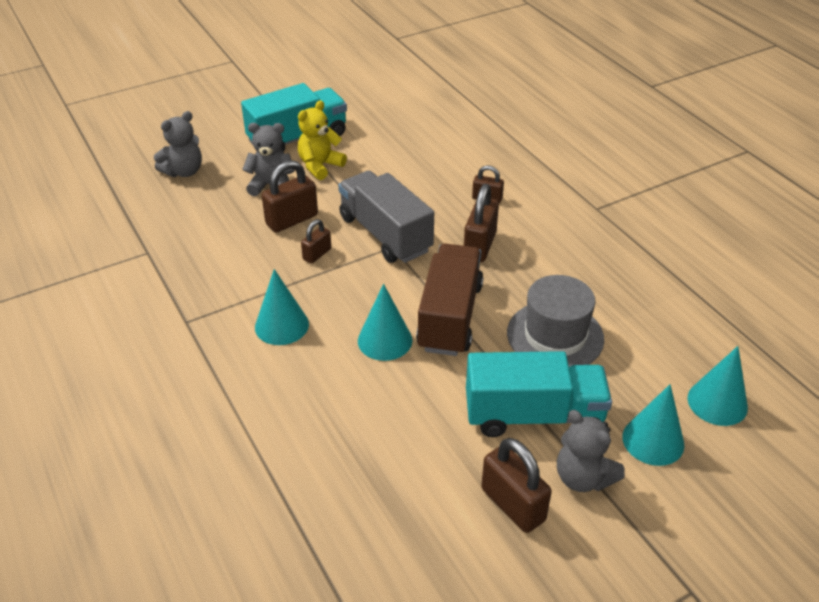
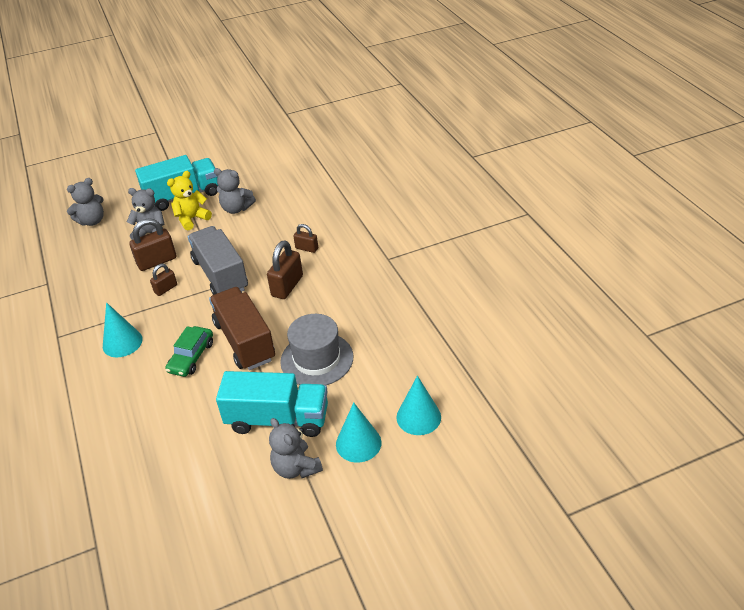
camera: 10 degrees right, 0 degrees up
(375, 152) = (236, 209): none -> grey teddy bear
(385, 340) = (191, 357): turquoise cone -> green car
(450, 317) = (245, 341): brown truck -> brown truck turned 45 degrees counterclockwise
(513, 504) = (238, 484): brown padlock -> none

